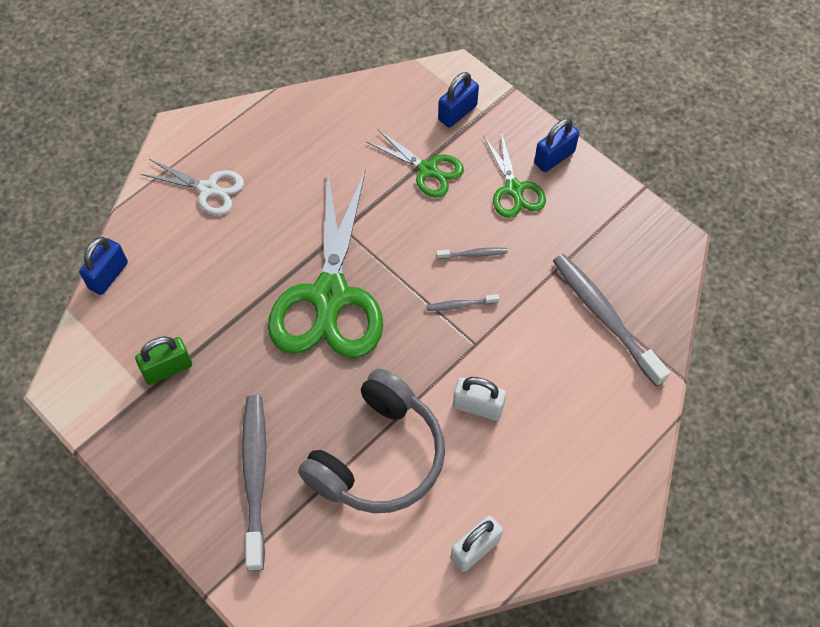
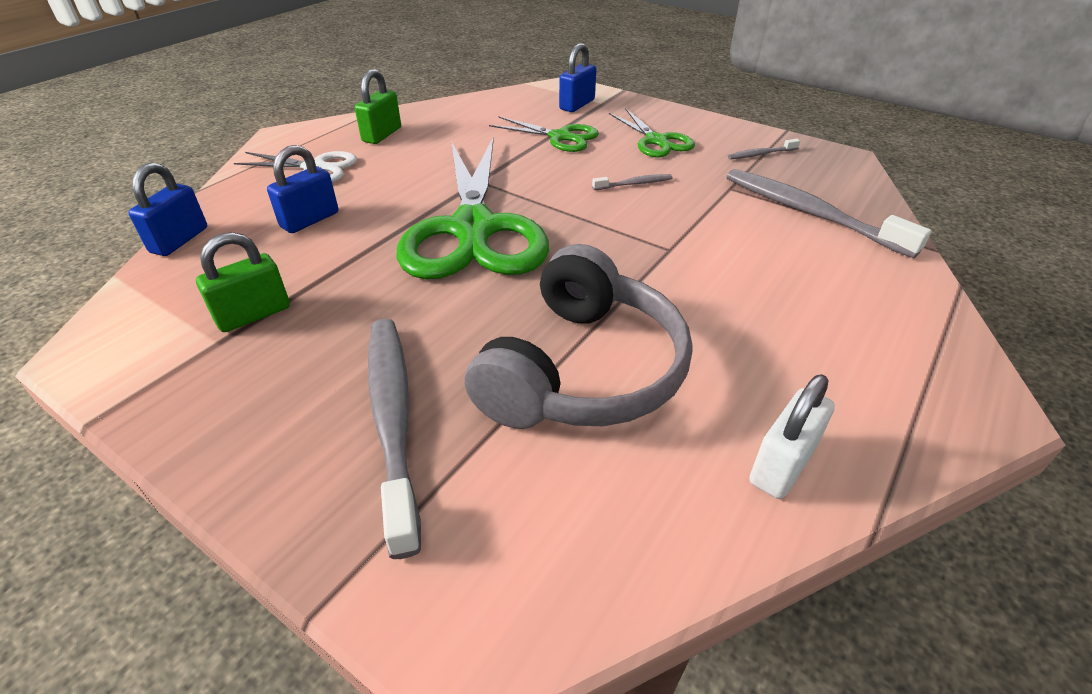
camera: 10 degrees left, 20 degrees down
(267, 142) = (382, 135): none -> green padlock
(460, 305) = (636, 221): grey toothbrush -> grey toothbrush (761, 154)
(478, 406) = (701, 302): white padlock -> none
(554, 157) = (686, 120): blue padlock -> blue padlock (310, 220)

